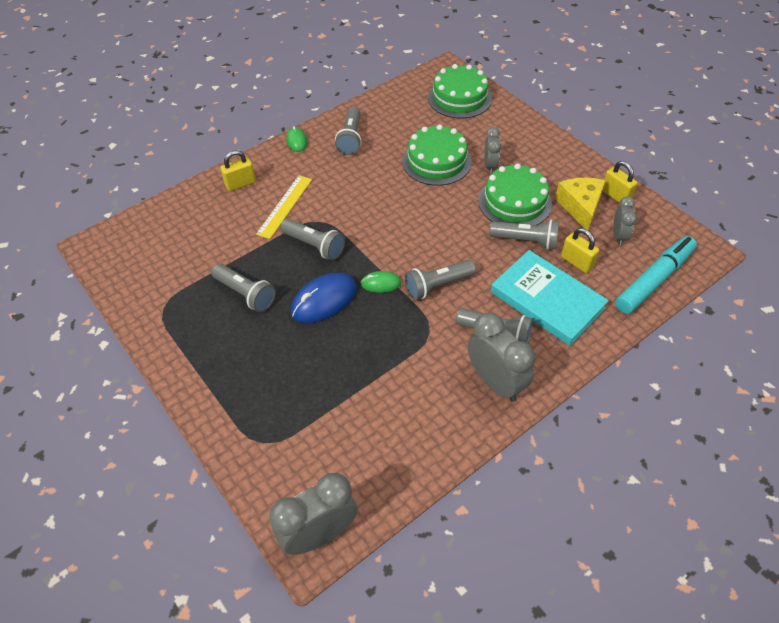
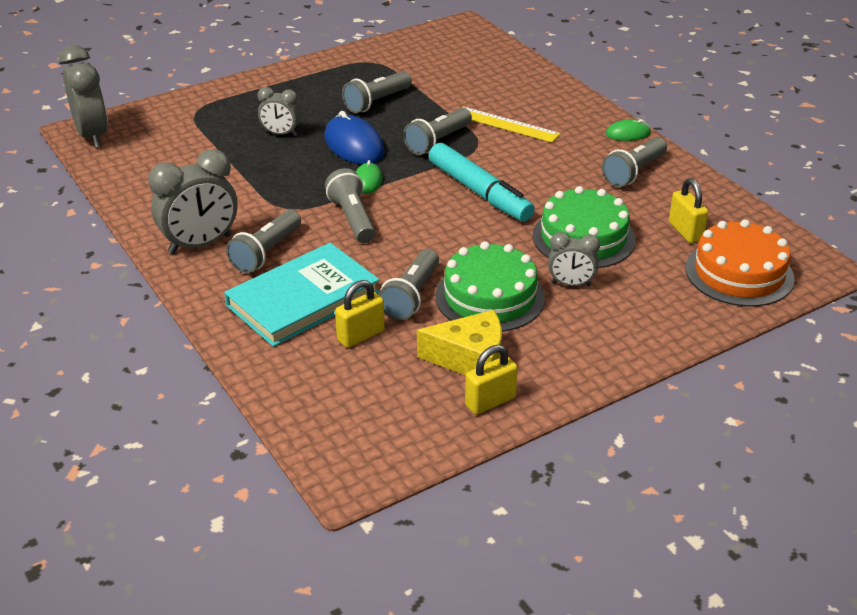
camera: 95 degrees right, 15 degrees down
(240, 184) = (548, 98): yellow padlock -> yellow padlock (685, 231)
(351, 138) = (634, 172): grey flashlight -> grey flashlight turned 60 degrees counterclockwise
(459, 98) = (739, 273): green cake -> orange cake
(619, 236) = (402, 387): grey clock -> grey clock (280, 134)
(654, 280) = (307, 404): turquoise marker -> turquoise marker (479, 192)

